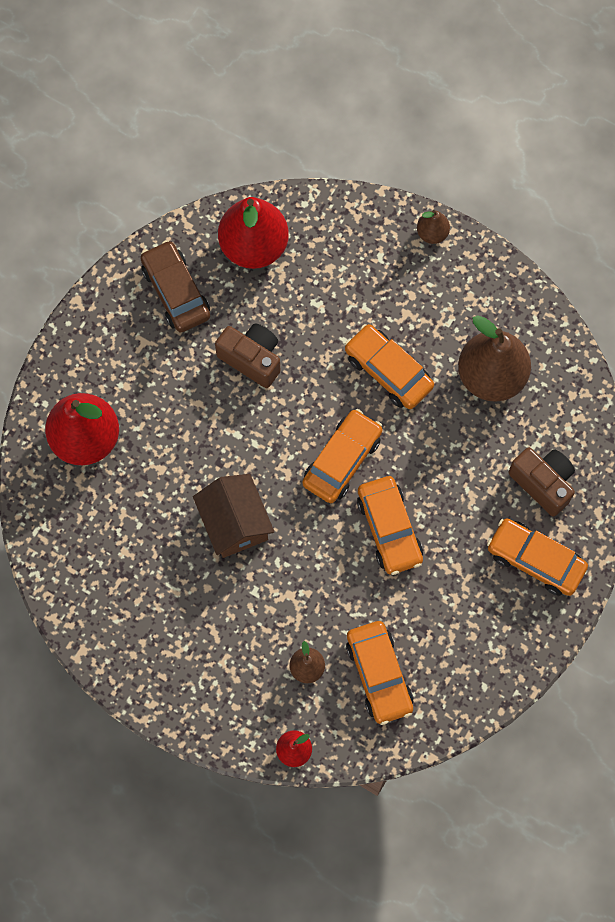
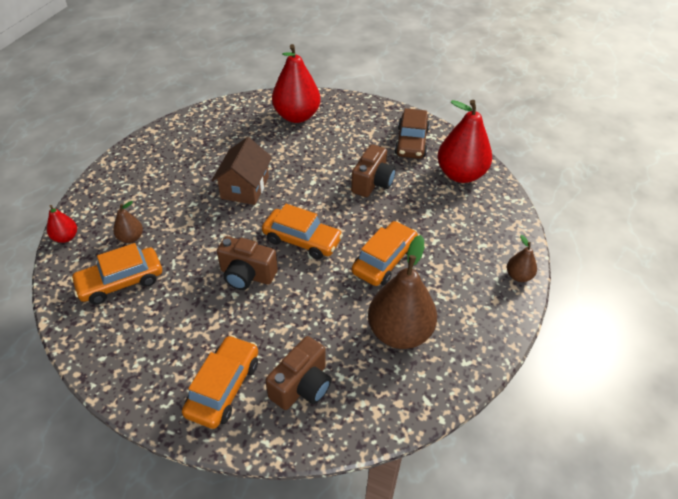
camera: 80 degrees right, 25 degrees down
(176, 292) = (411, 142): brown car -> brown car turned 135 degrees clockwise
(234, 523) = (245, 187): brown house -> brown house turned 45 degrees counterclockwise
(389, 529) = (247, 275): orange car -> brown camera

